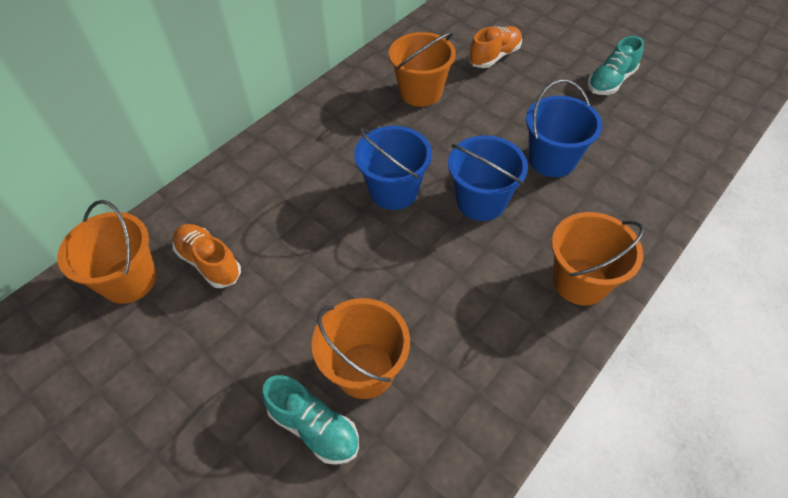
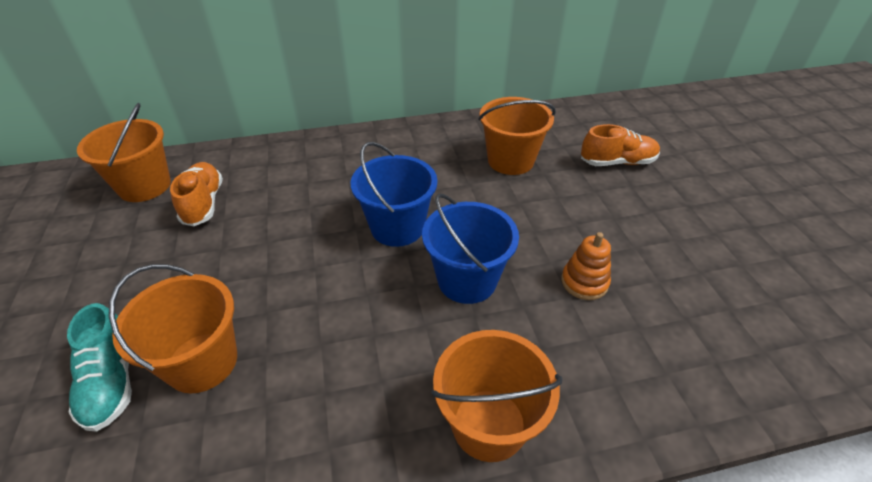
camera: 35 degrees right, 10 degrees down
(552, 160) = (584, 282): blue bucket -> orange stacking toy
(610, 82) = (735, 241): turquoise shoe -> none

